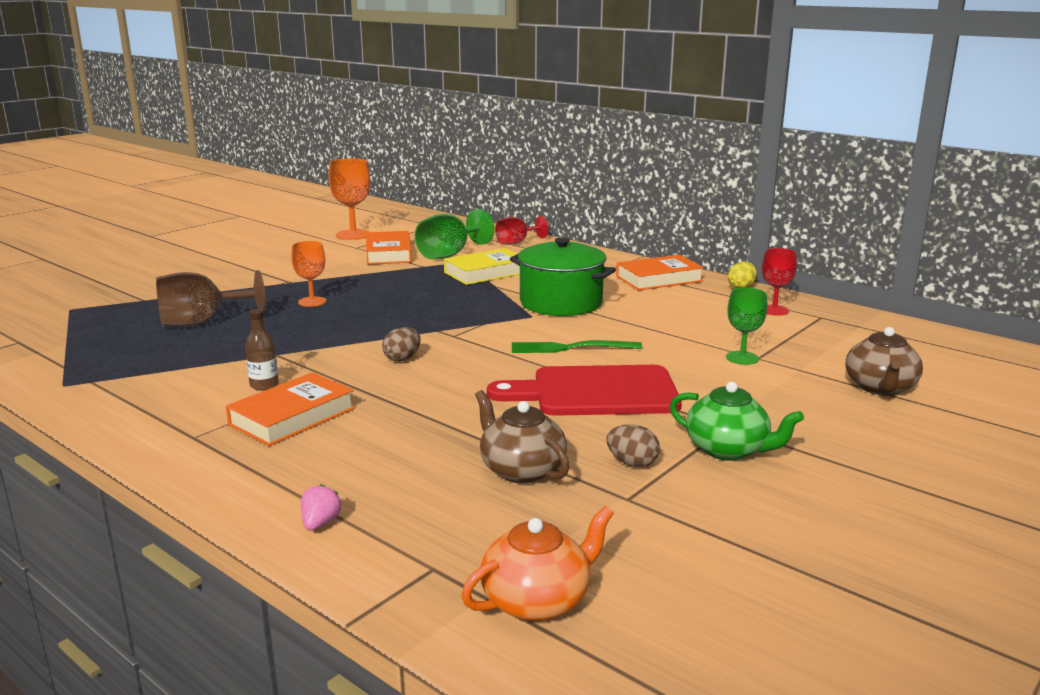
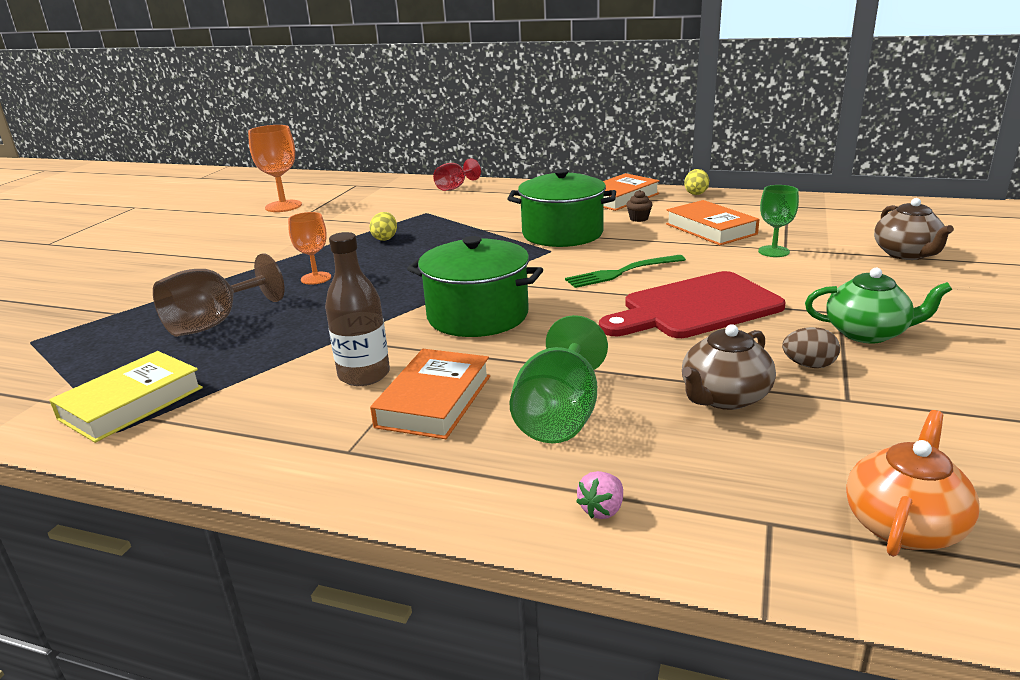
camera: 20 degrees left, 5 degrees up
(264, 385) = (364, 375): brown bottle -> brown bottle, size x1.63
(320, 524) = (602, 510): pink strawberry -> pink strawberry turned 135 degrees counterclockwise
(388, 253) = (341, 218): orange book -> orange book (710, 229)
(402, 359) = (477, 315): brown egg -> green pot
(403, 278) = (385, 238): none -> yellow egg
(450, 254) = (404, 208): green goblet -> green goblet (560, 415)
(486, 272) = (459, 219): yellow book -> yellow book (131, 403)
(521, 470) = (724, 397): brown teapot -> brown teapot turned 75 degrees counterclockwise
(651, 302) = (639, 218): none -> brown cupcake
(774, 310) = (745, 207): red goblet -> none

